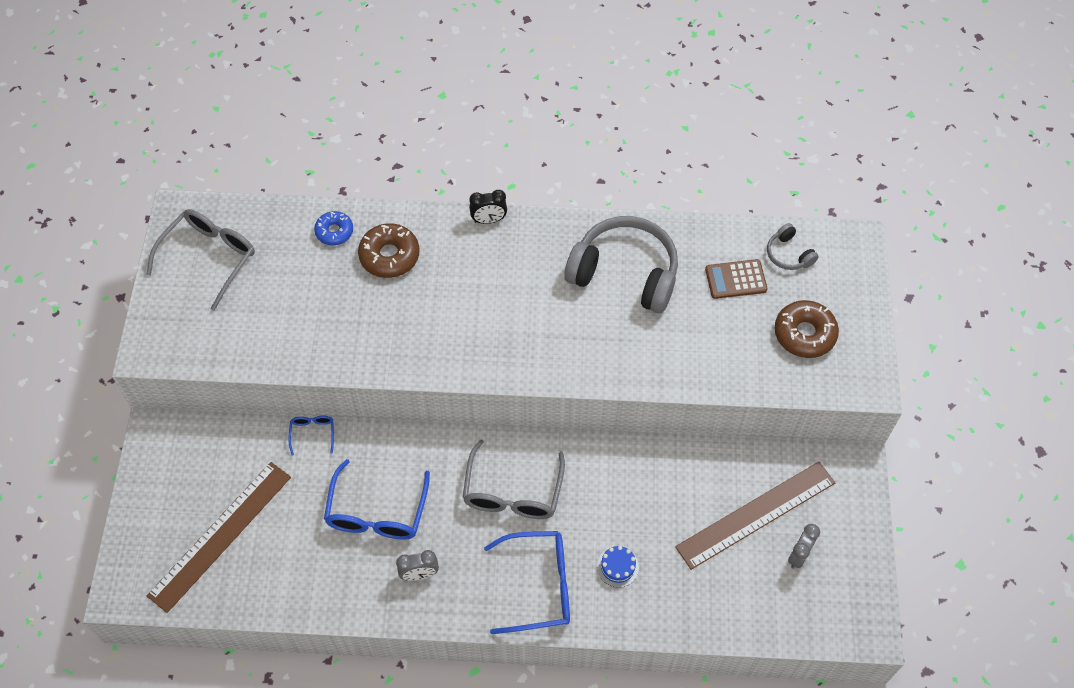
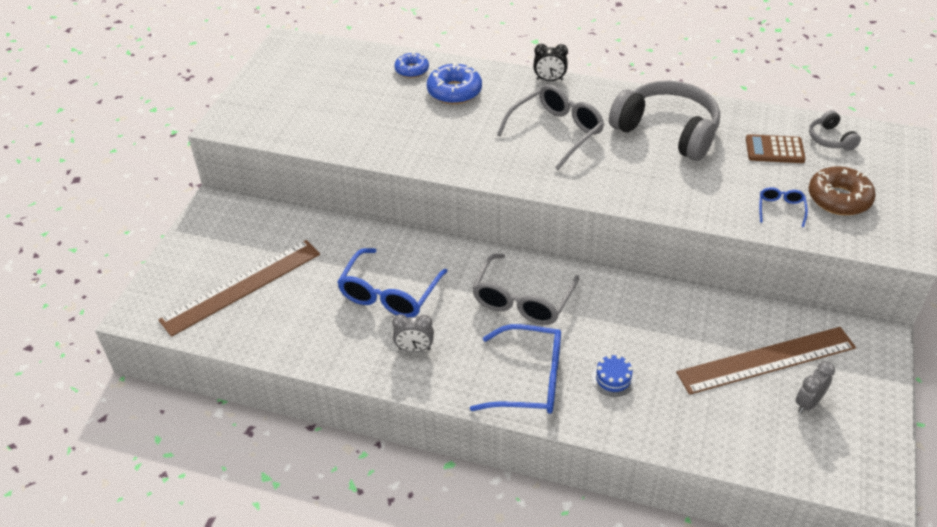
camera: 15 degrees right, 15 degrees down
(209, 258) = (300, 73): grey glasses -> grey glasses (556, 132)
(313, 434) = (350, 226): blue glasses -> blue glasses (780, 209)
(389, 256) = (454, 91): brown donut -> blue donut

